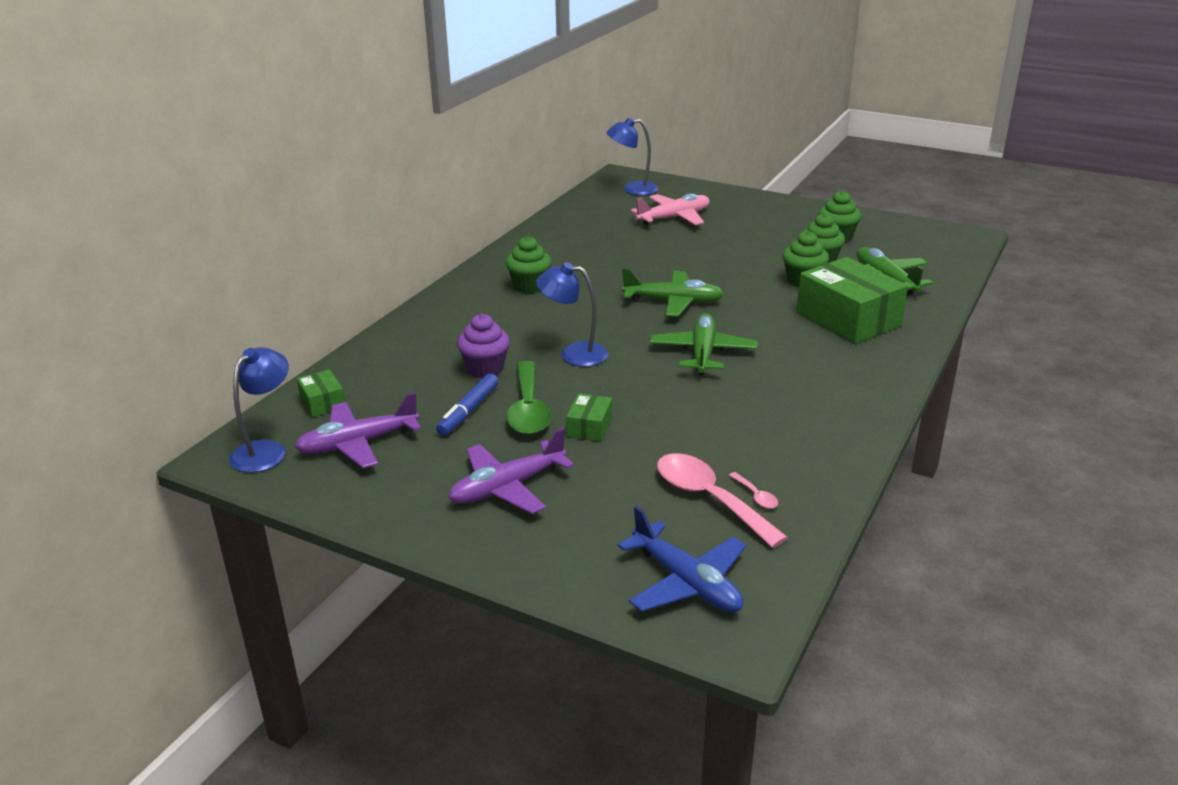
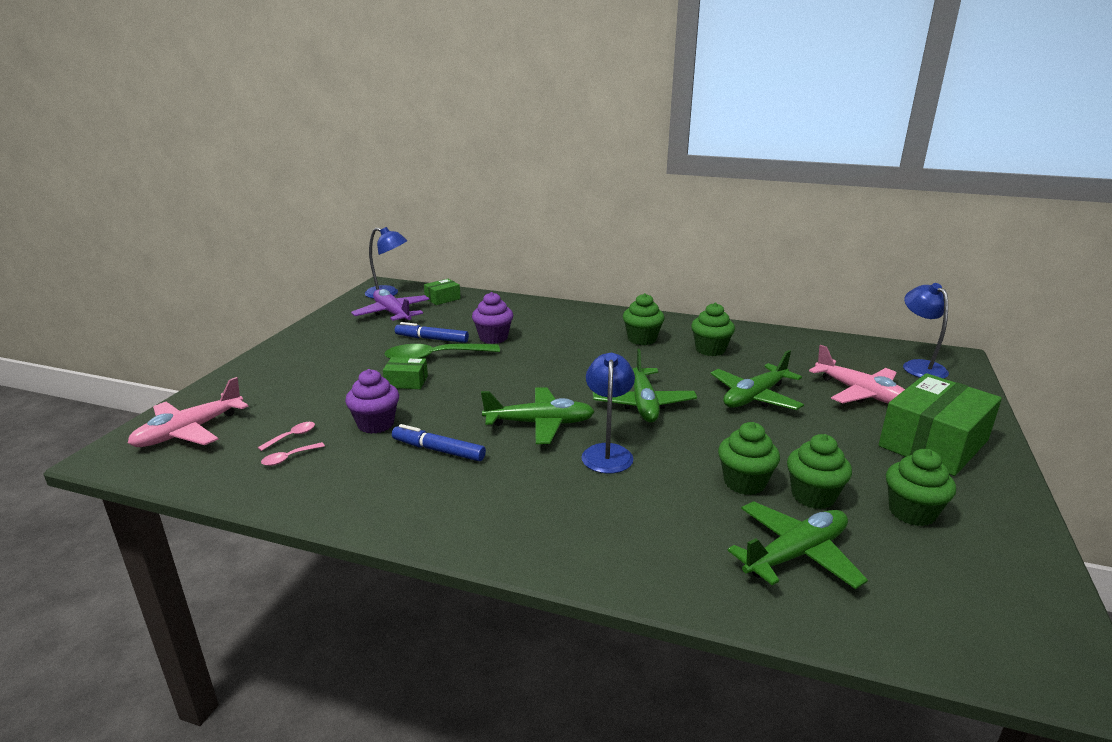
camera: 80 degrees right, 5 degrees down
(507, 487) = (330, 361): purple plane -> none
(569, 258) = (710, 350): none -> green cupcake
(574, 354) = (524, 366): blue lamp -> blue lamp (607, 452)
(671, 256) = (755, 397): none -> green plane
(686, 583) = (189, 431): blue plane -> pink plane
(689, 444) = (376, 424): none -> purple cupcake
(709, 499) = (292, 436): pink spoon -> pink spoon, size x0.43
(747, 406) = (438, 450): none -> blue marker
(848, 319) = (651, 517): green box -> green box (933, 443)

